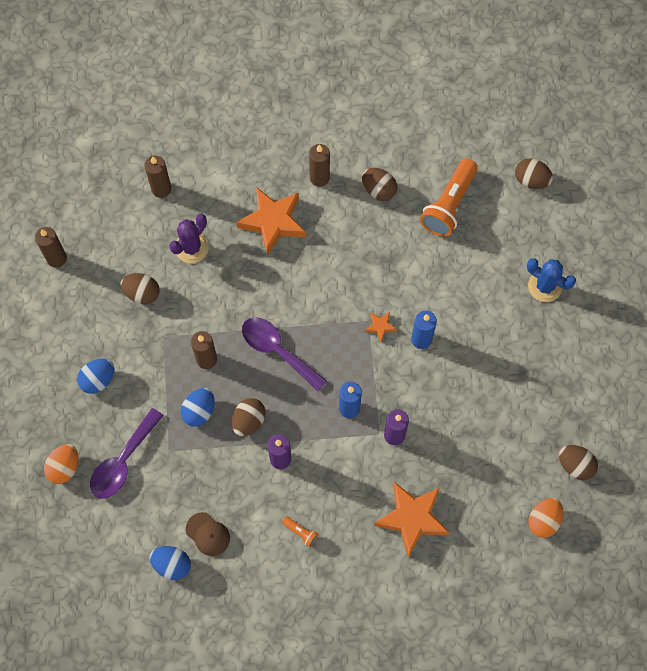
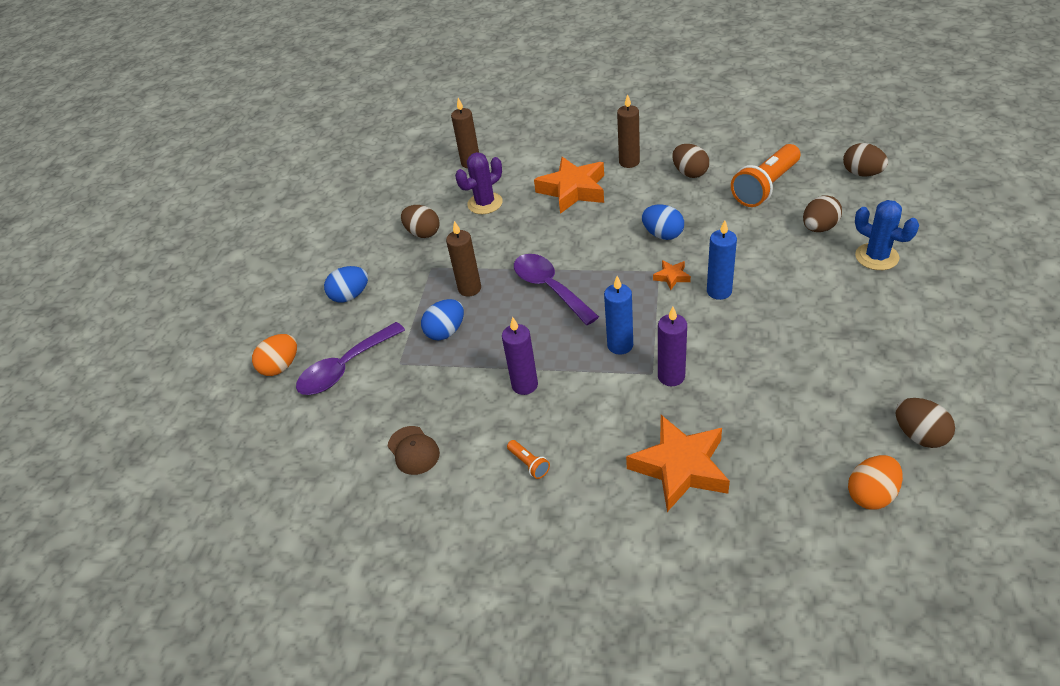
camera: 20 degrees right, 25 degrees down
(56, 258) = (352, 203): brown candle -> none
(172, 564) = (358, 477): blue egg -> blue egg (662, 234)
(249, 421) = (498, 345): brown egg -> brown egg (819, 228)

